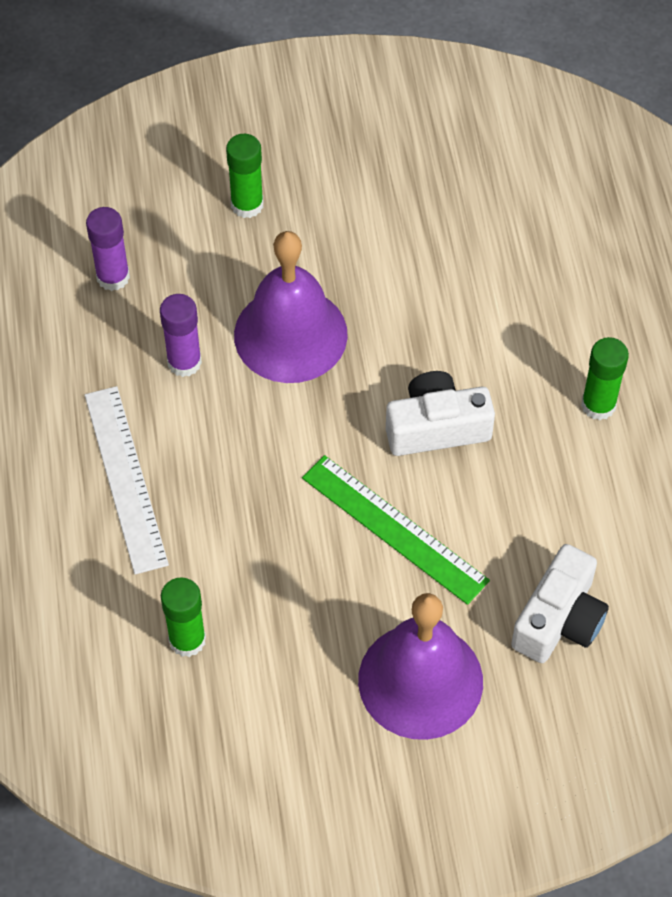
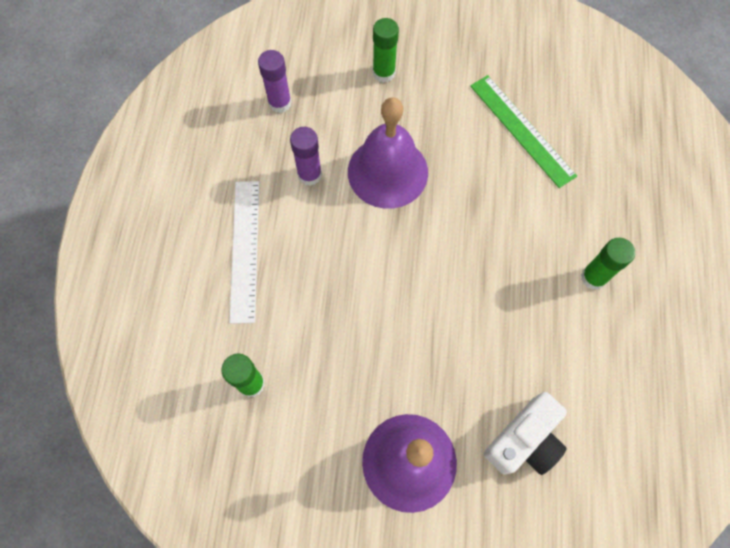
camera: 15 degrees right, 10 degrees up
(394, 529) = (421, 336): green ruler -> green ruler (521, 130)
(436, 427) = (472, 265): white camera -> none

